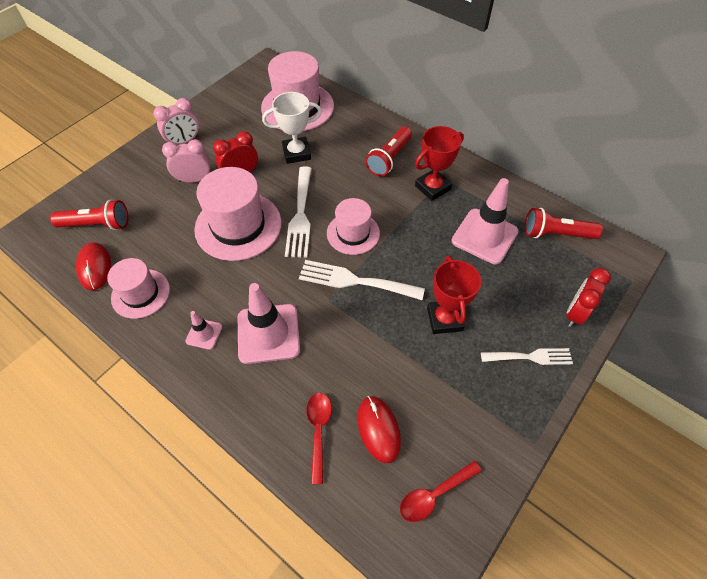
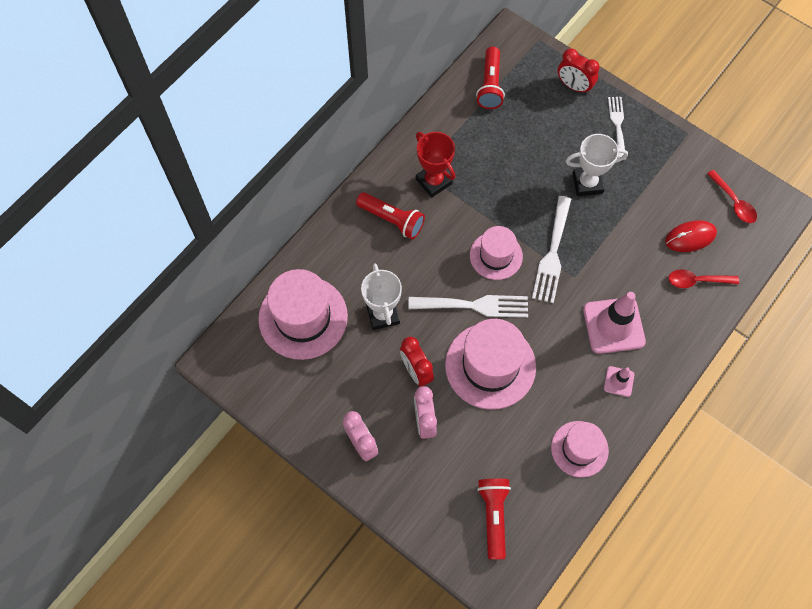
camera: 90 degrees left, 10 degrees up
(95, 267) = (551, 503): red mouse -> none
(444, 319) = (587, 183): red trophy -> white trophy
(484, 236) = (495, 142): pink traffic cone -> none

